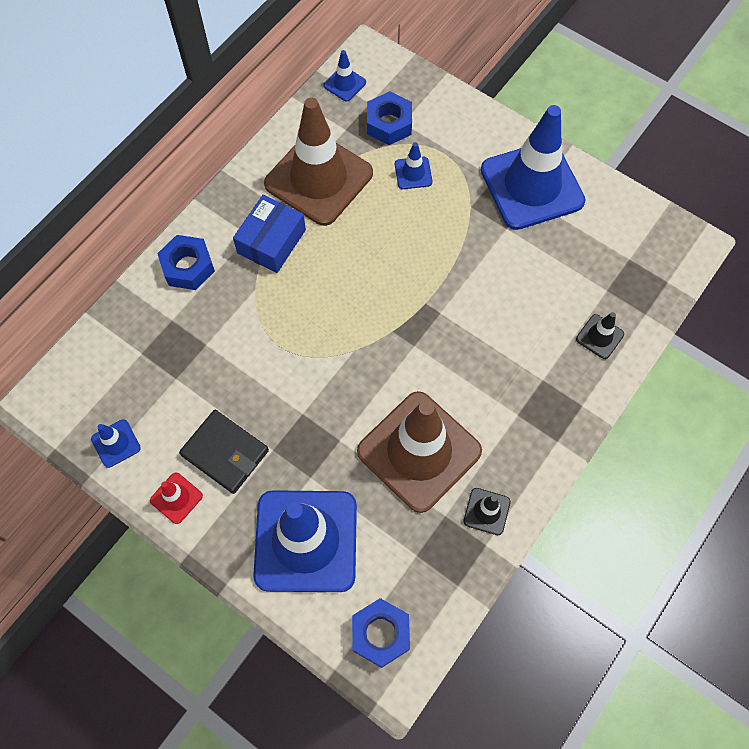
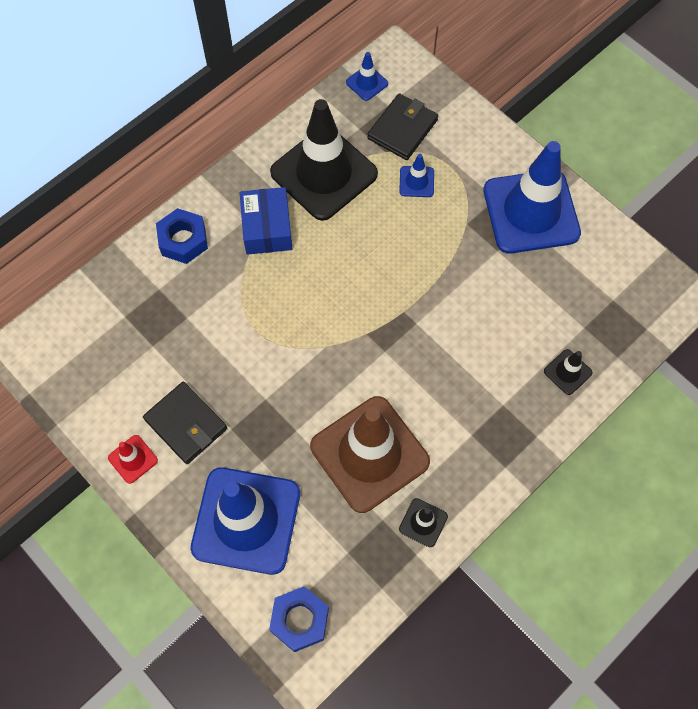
camera: 10 degrees right, 0 degrees up
(116, 443) = (86, 398): blue traffic cone -> none
(271, 241) = (267, 228): blue box -> blue box turned 45 degrees counterclockwise
(318, 179) = (324, 173): brown traffic cone -> black traffic cone
(389, 124) = (402, 129): blue nut -> black wallet

